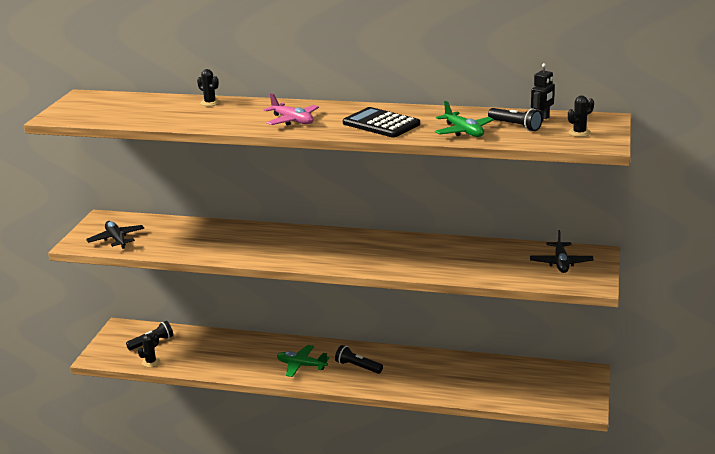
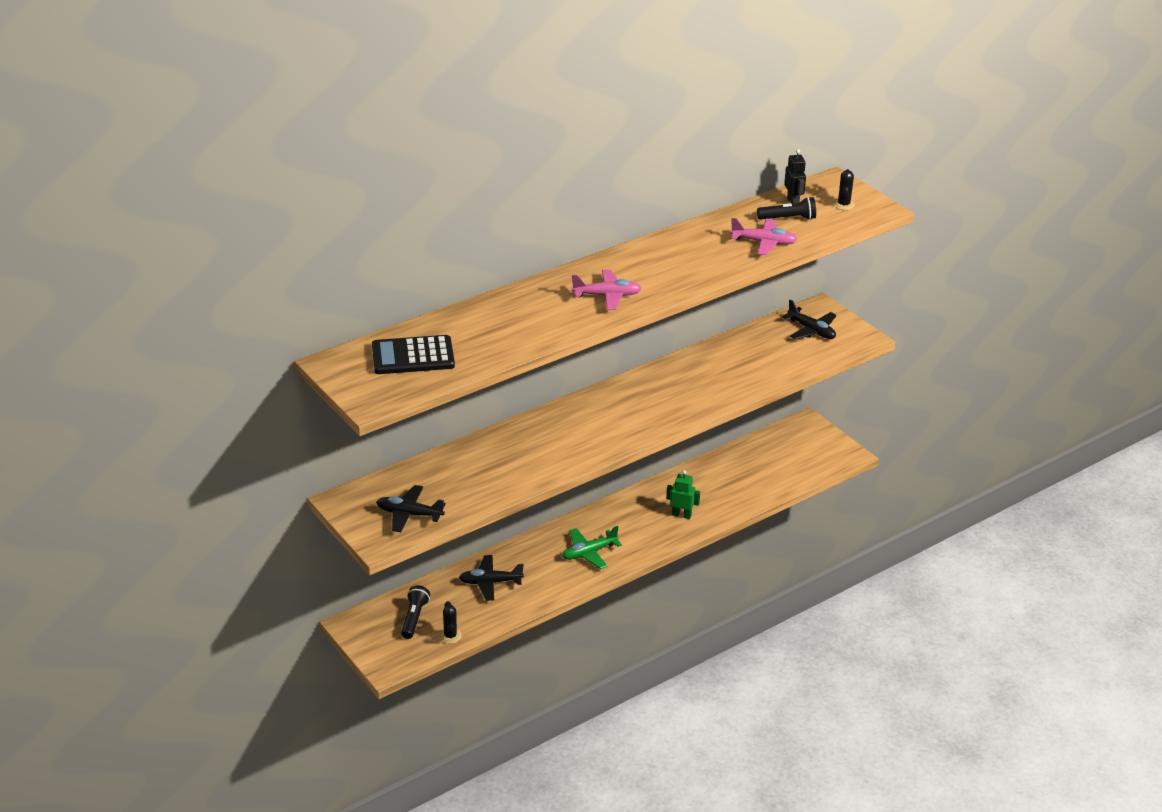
camera: 50 degrees left, 10 degrees up
(210, 103) = (484, 311): black cactus -> none
(221, 348) = (490, 582): none -> black plane
(357, 367) = (636, 525): black flashlight -> none
(381, 124) = (686, 264): black calculator -> black calculator (413, 356)
(396, 377) = (681, 515): none -> green robot
(463, 131) = (763, 242): green plane -> pink plane

